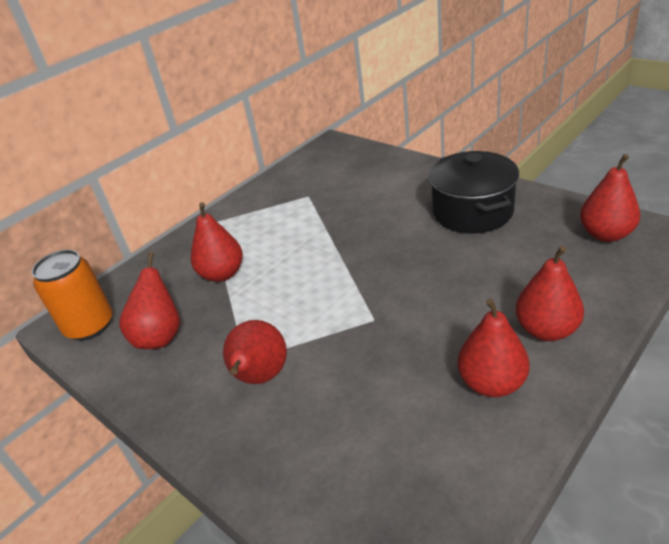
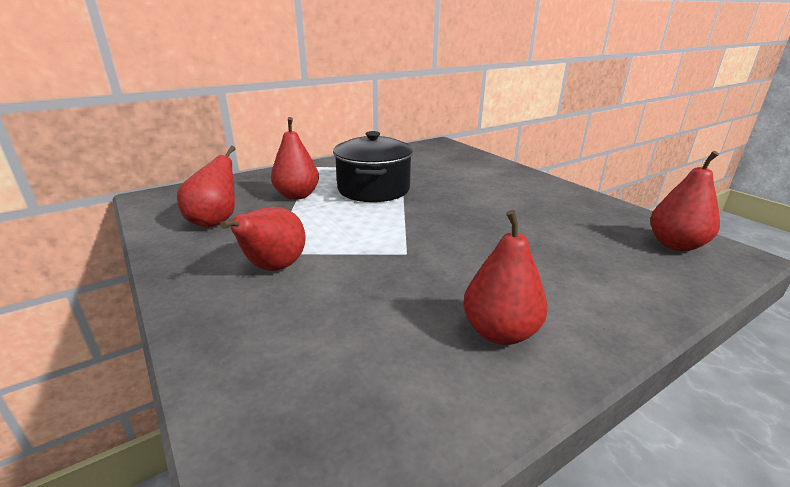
camera: 10 degrees right, 10 degrees down
(90, 326) = (169, 202): orange can -> none
(472, 212) = (542, 203): black pot -> black pot (373, 189)
(546, 330) = (582, 303): red pear -> none

